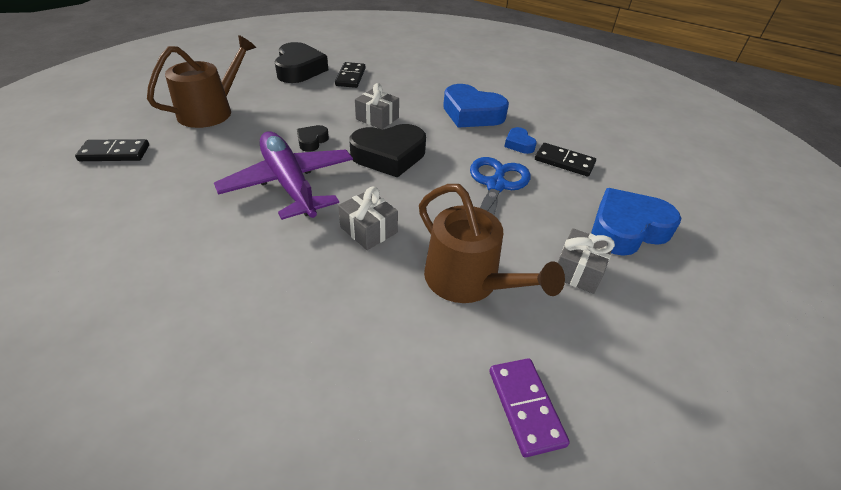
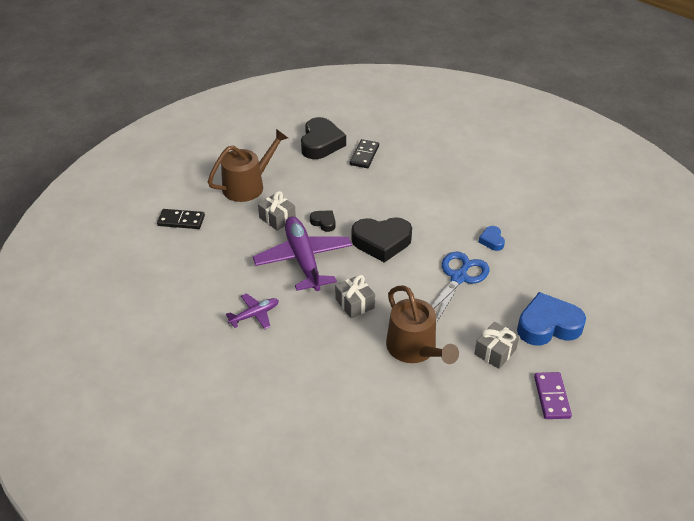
camera: 15 degrees right, 0 degrees up
(219, 262) = (254, 315): none -> purple plane
(312, 141) = (324, 222): black heart -> black heart turned 90 degrees clockwise
(377, 118) = (379, 204): grey gift -> grey gift (277, 218)
(472, 114) = (461, 205): blue heart -> none
(525, 407) = (426, 427): purple domino -> purple domino (551, 397)
(564, 162) = (524, 262): black domino -> none

